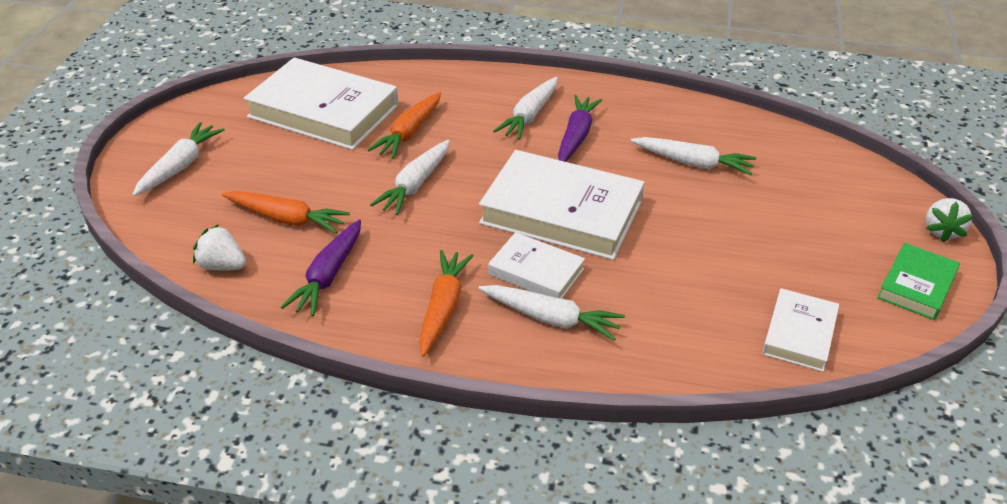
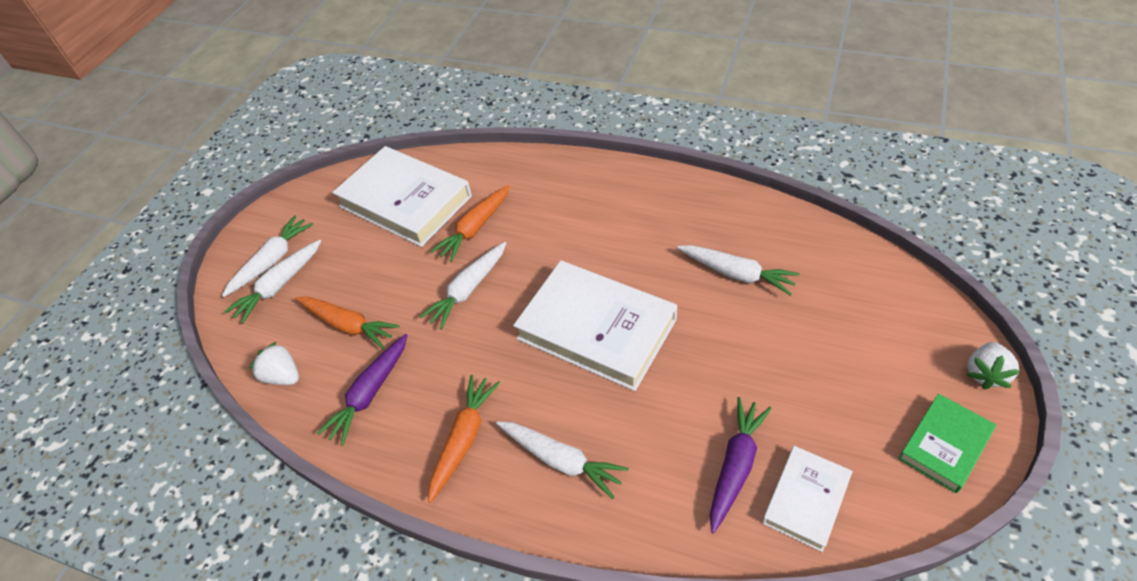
camera: 15 degrees right, 10 degrees up
(529, 116) = (589, 211): white carrot -> white carrot (279, 286)
(536, 272) = (558, 401): white book -> none
(576, 136) = (628, 237): purple carrot -> purple carrot (735, 466)

